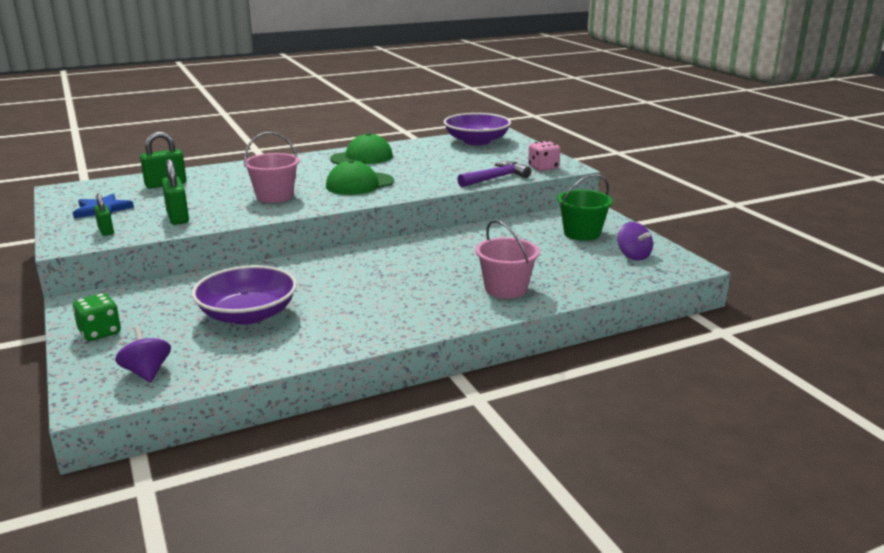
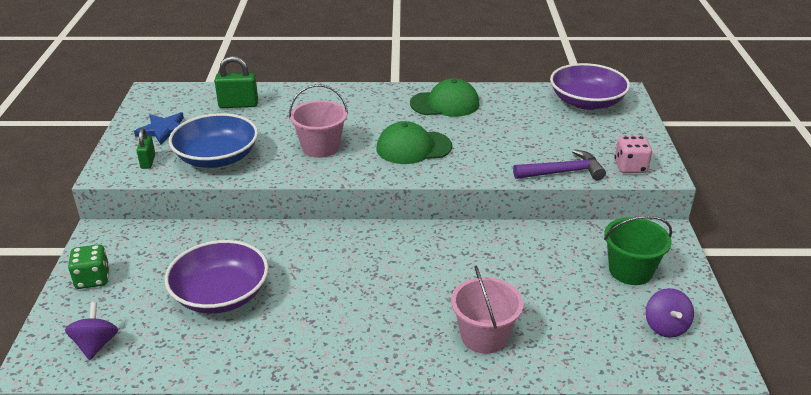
camera: 25 degrees right, 10 degrees up
(177, 217) = (217, 157): green padlock -> blue bowl

